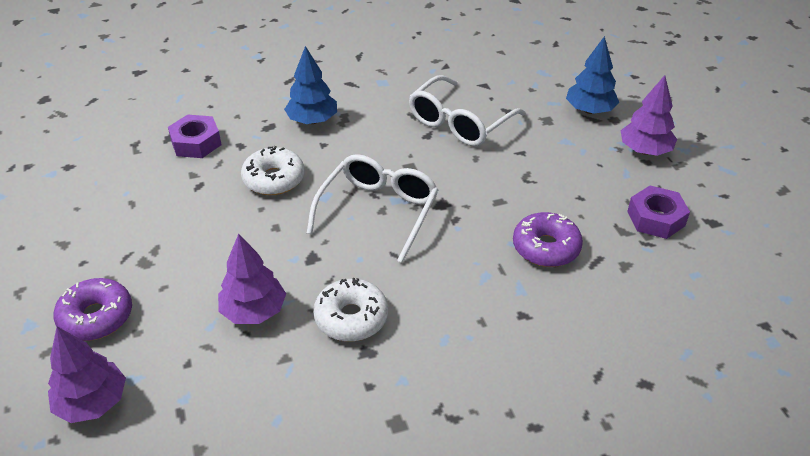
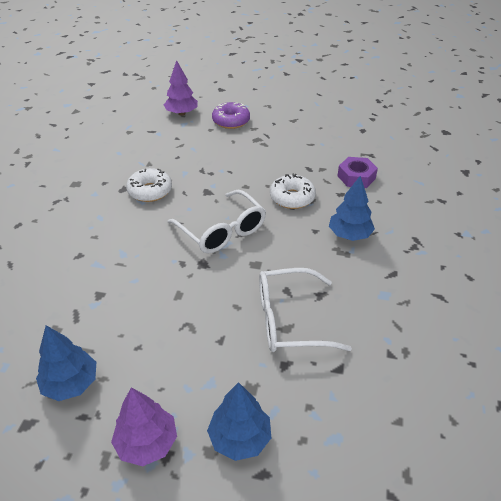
camera: 120 degrees right, 0 degrees up
(254, 311) = (188, 163): purple tree -> none
(460, 122) = (290, 320): white glasses -> white glasses turned 75 degrees counterclockwise
(546, 247) = (113, 295): purple donut -> none
(656, 218) = (71, 383): purple nut -> blue tree

